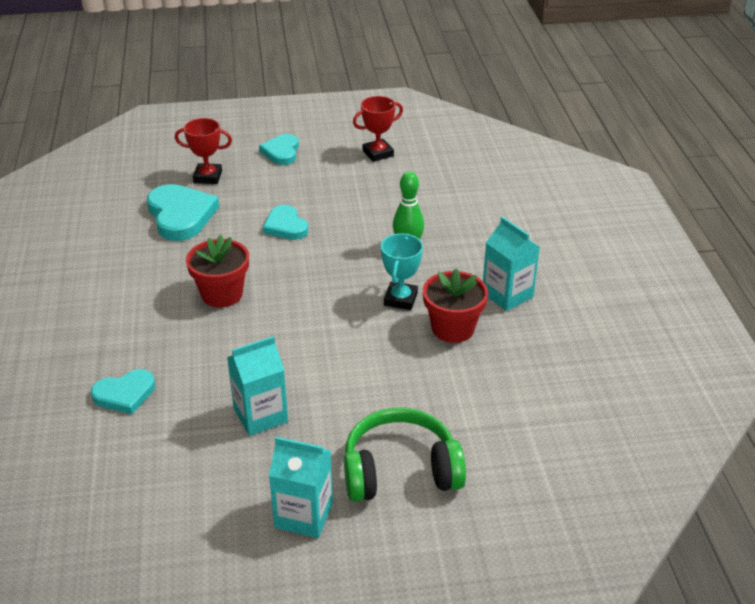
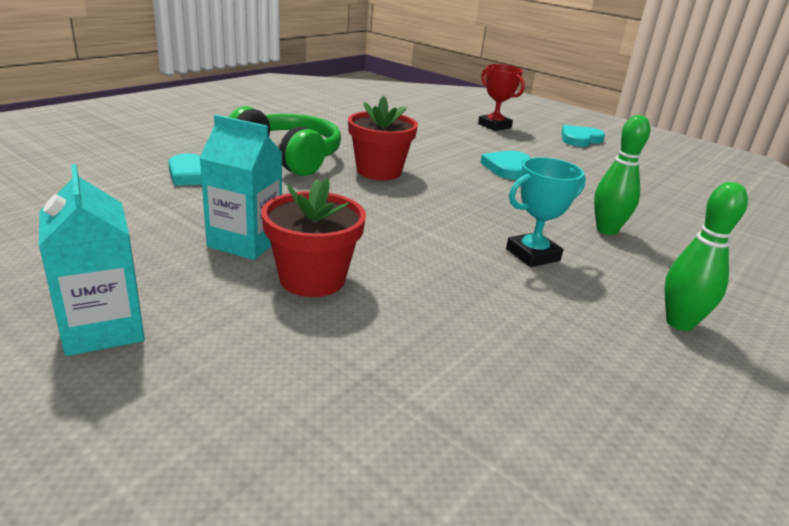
camera: 45 degrees right, 10 degrees down
(180, 215) = (436, 130): turquoise heart -> none
(378, 153) = (675, 173): red trophy -> none
(400, 471) = (257, 373): green headphones -> green headphones (288, 157)
(453, 328) = (554, 306): red flower pot -> red flower pot (312, 279)
(507, 295) = (679, 323): turquoise carton -> green bowling pin

